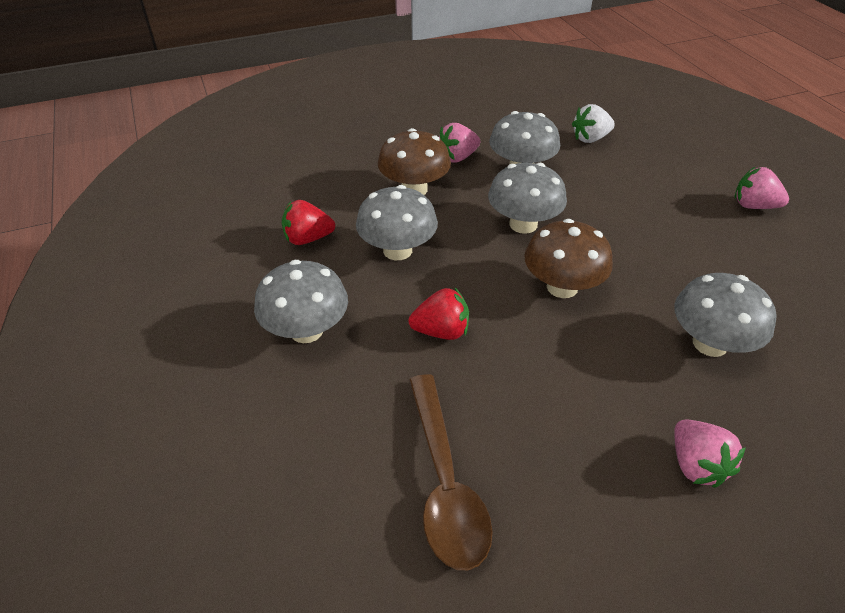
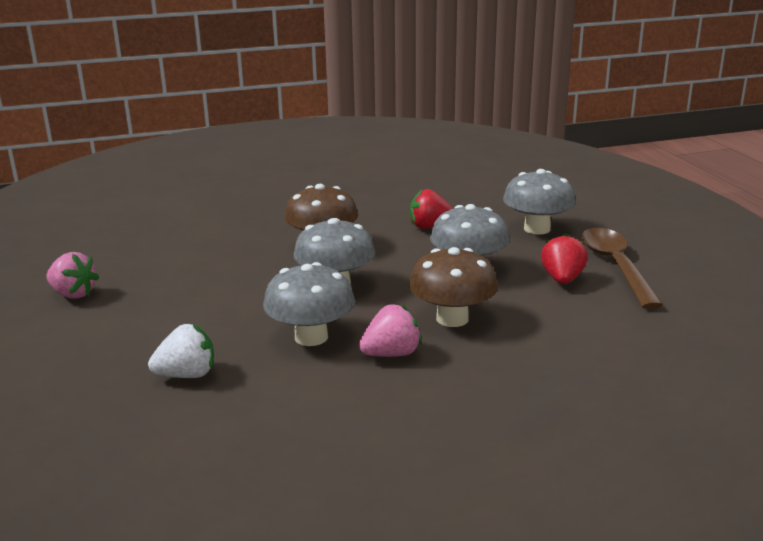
camera: 175 degrees left, 20 degrees down
(308, 239) = (562, 279): red strawberry -> red strawberry turned 75 degrees counterclockwise
(445, 482) = (434, 182): brown spoon -> brown spoon (616, 266)
(696, 465) = (289, 184): pink strawberry -> none
(710, 343) = (231, 219): grey mushroom -> none

